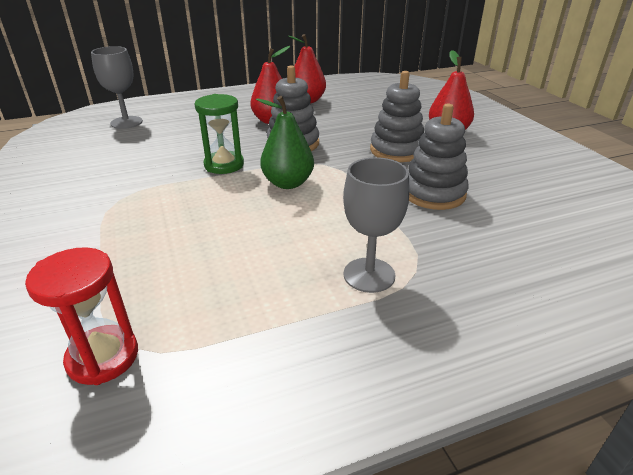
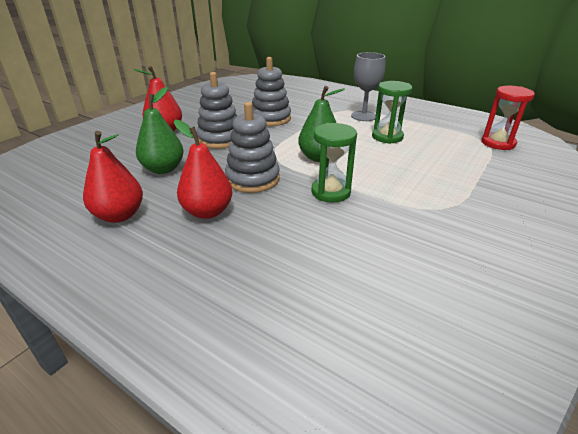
camera: 125 degrees left, 0 degrees up
(126, 122) = (332, 334): grey goblet -> none
(274, 253) = (387, 137): none -> green hourglass
(358, 119) = (163, 169): none -> green pear

